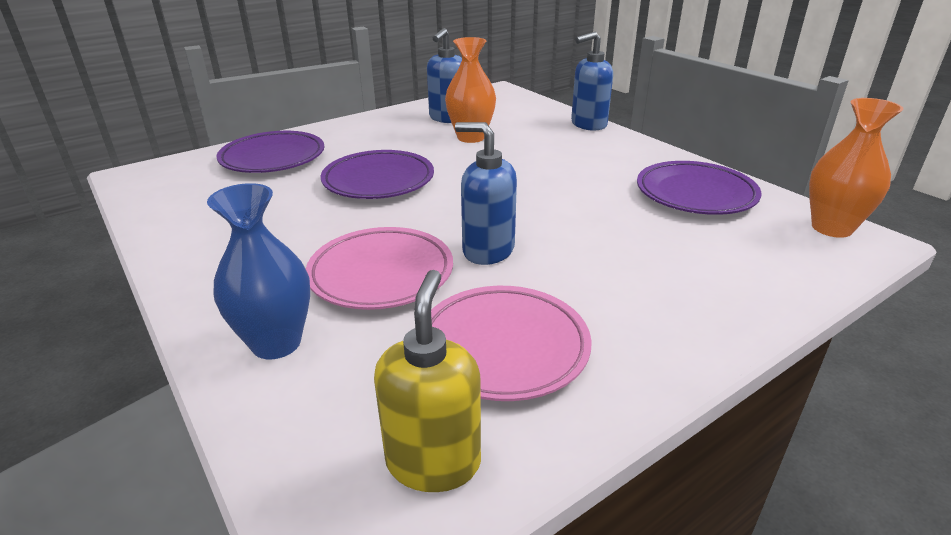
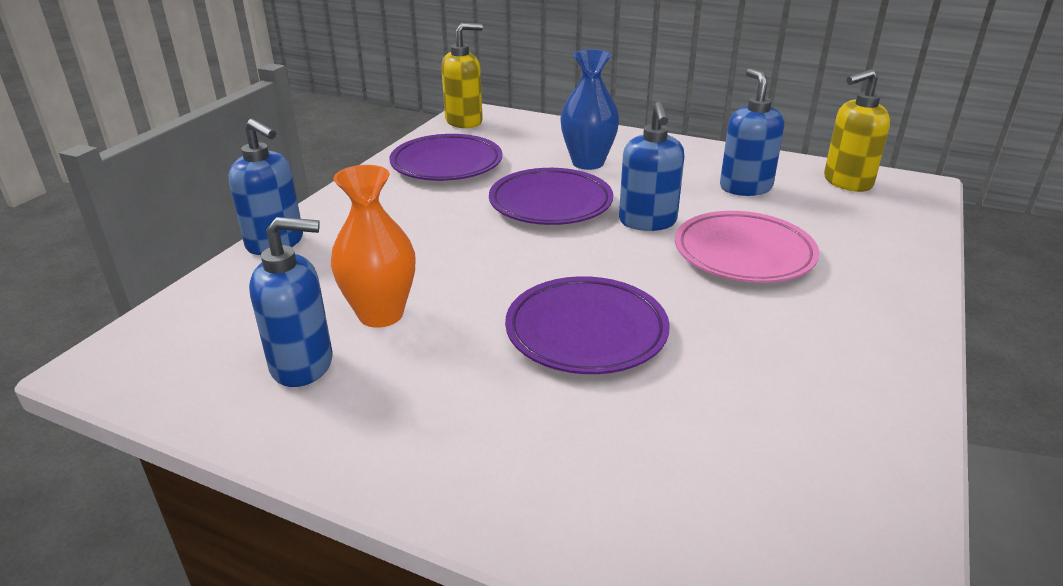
camera: 120 degrees left, 0 degrees up
(273, 158) = (619, 481): purple plate -> purple plate (550, 203)
(276, 343) = (872, 260): blue vase -> blue vase (588, 163)
(503, 347) = (745, 187): pink plate -> blue soap dispenser
(831, 228) = (464, 121): orange vase -> yellow soap dispenser

